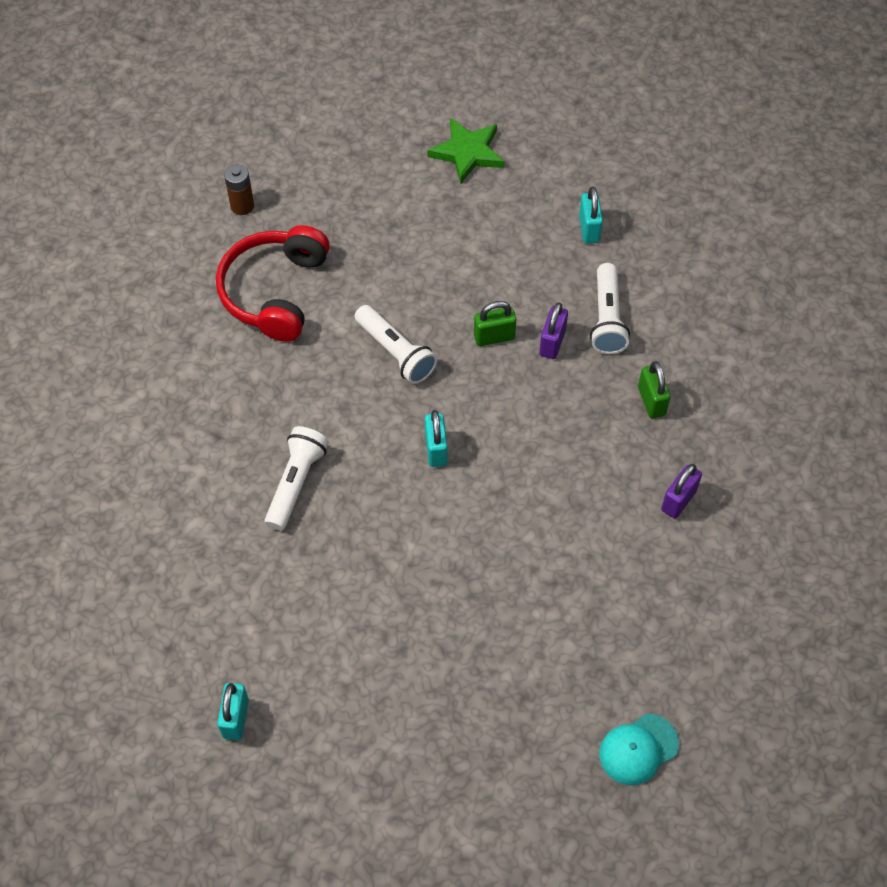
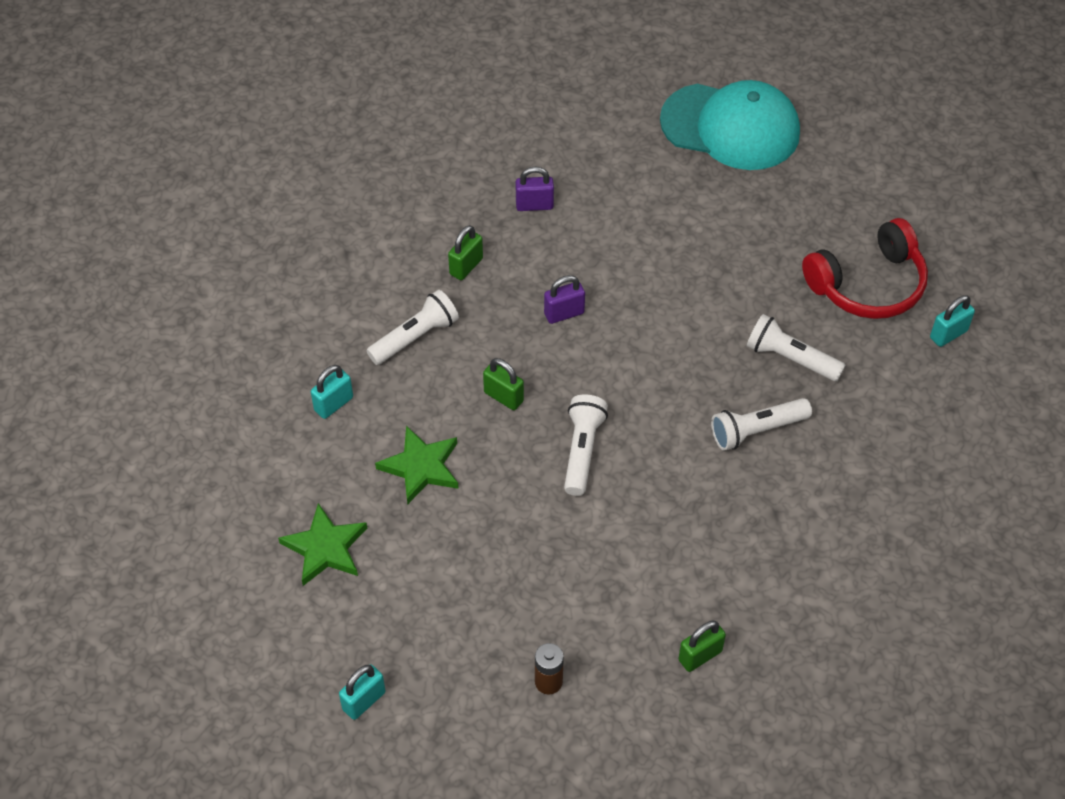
camera: 130 degrees left, 5 degrees down
(167, 301) = (700, 655): none -> green padlock
(275, 291) = (610, 580): red headphones -> red headphones (868, 284)
(335, 567) = (790, 358): none -> white flashlight
(436, 449) = (638, 365): turquoise padlock -> turquoise padlock (364, 701)
(480, 245) = (421, 467): none -> green star
(552, 343) = (472, 357): purple padlock -> purple padlock (564, 313)
(638, 749) = (730, 127): turquoise cap -> turquoise cap, size x2.17

